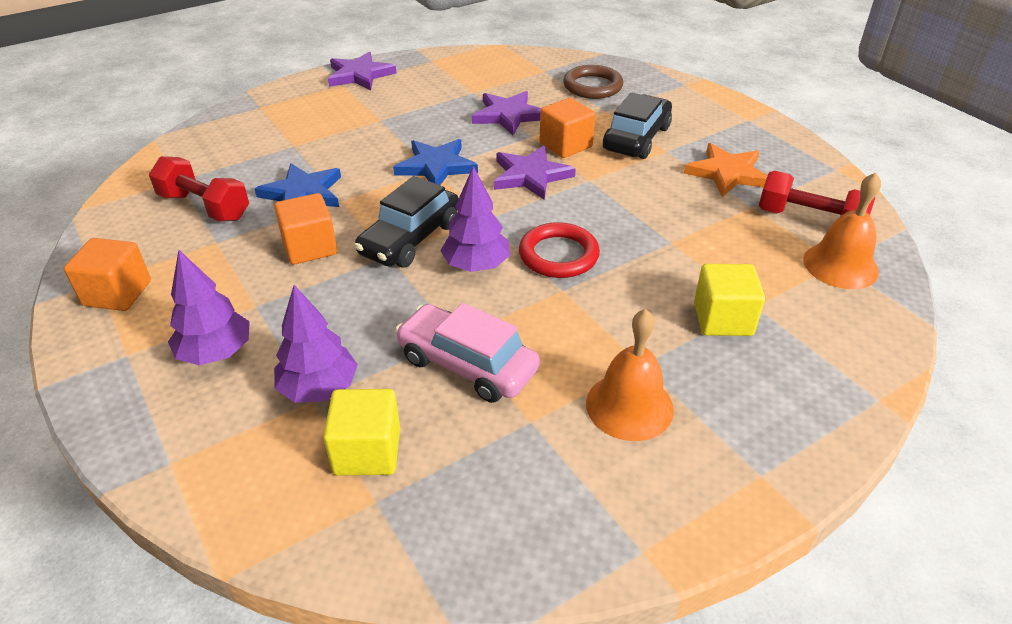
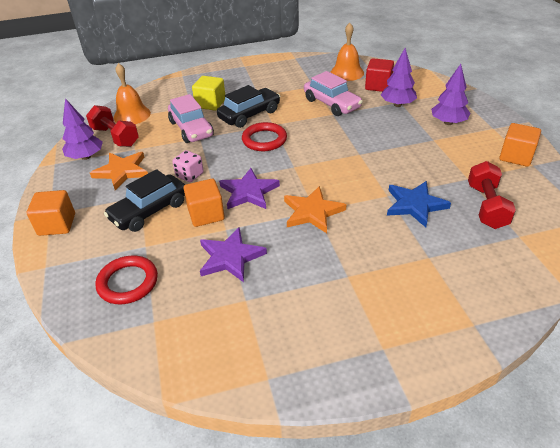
camera: 160 degrees left, 0 degrees up
(204, 207) = (486, 206): red dumbbell -> red dumbbell turned 45 degrees clockwise
(310, 247) = (406, 165): orange cube -> orange cube (57, 224)
(360, 75) = (361, 364): purple star -> none
(367, 451) = (378, 86): yellow cube -> red cube
(410, 239) = (344, 161): black car -> black car (249, 115)
(436, 166) = (312, 212): blue star -> orange star
(476, 266) = (311, 141): purple tree -> purple tree (86, 157)
(592, 86) = (128, 282): brown ring -> red ring
(628, 183) = (189, 175): none -> pink dice
(629, 406) = (274, 85): orange bell -> orange bell (347, 72)
(701, 255) = (191, 129): none -> pink car

